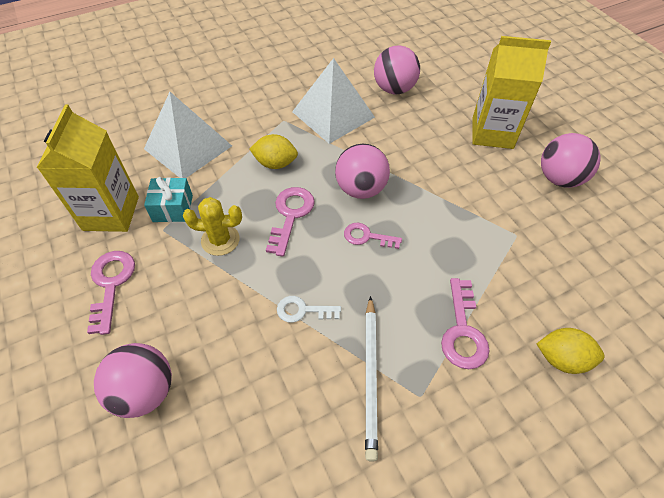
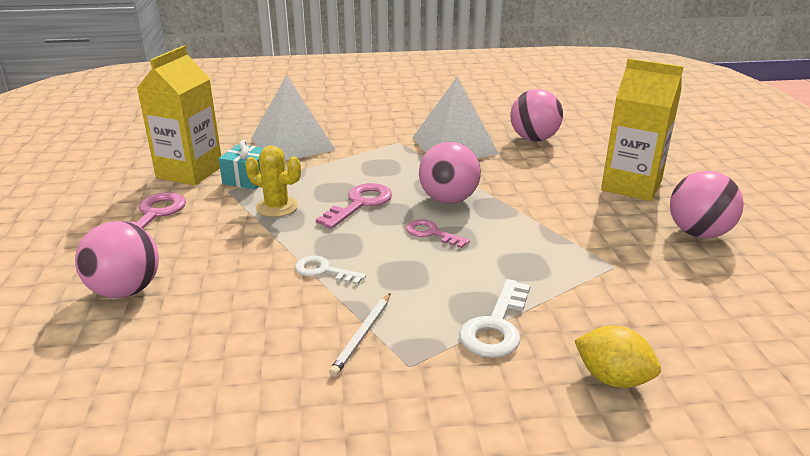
camera: 20 degrees right, 25 degrees down
(275, 163) = (370, 168): yellow lemon -> none
(371, 376) = (362, 336): white pencil -> white pencil, size x0.65
(462, 331) = (496, 326): pink key -> white key

